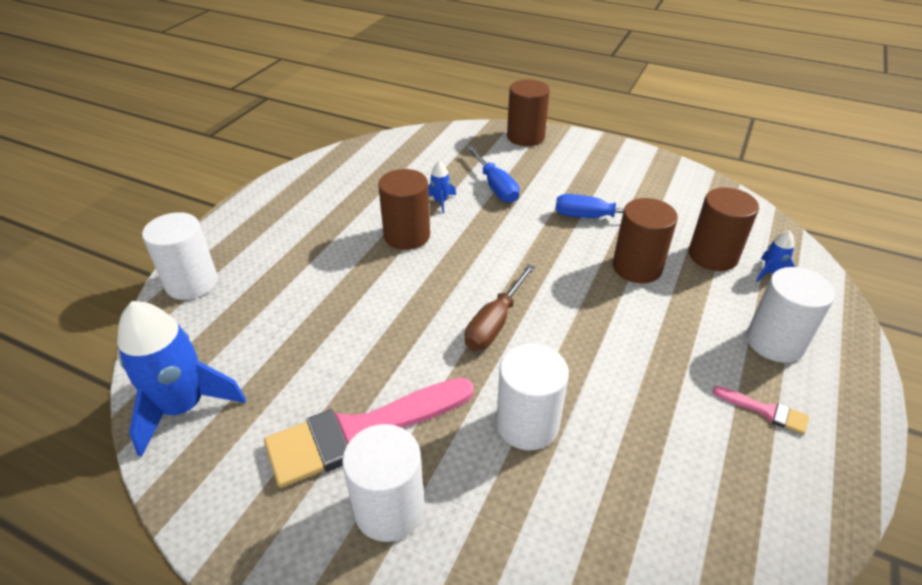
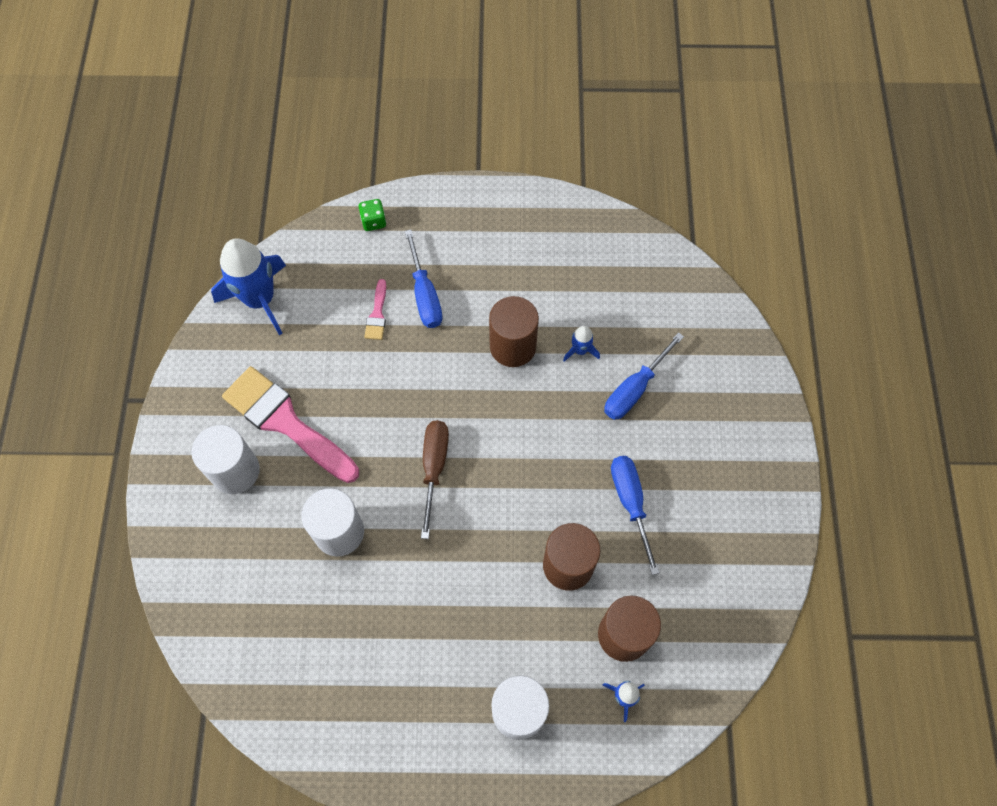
camera: 65 degrees right, 25 degrees up
(192, 283) = (373, 221): white cylinder -> green dice
(306, 273) = (425, 295): none -> blue screwdriver
(495, 323) = (434, 468): brown screwdriver -> brown screwdriver turned 90 degrees clockwise
(525, 137) = (752, 381): brown cylinder -> none
(766, 411) = (429, 712): pink brush -> pink brush (377, 314)

